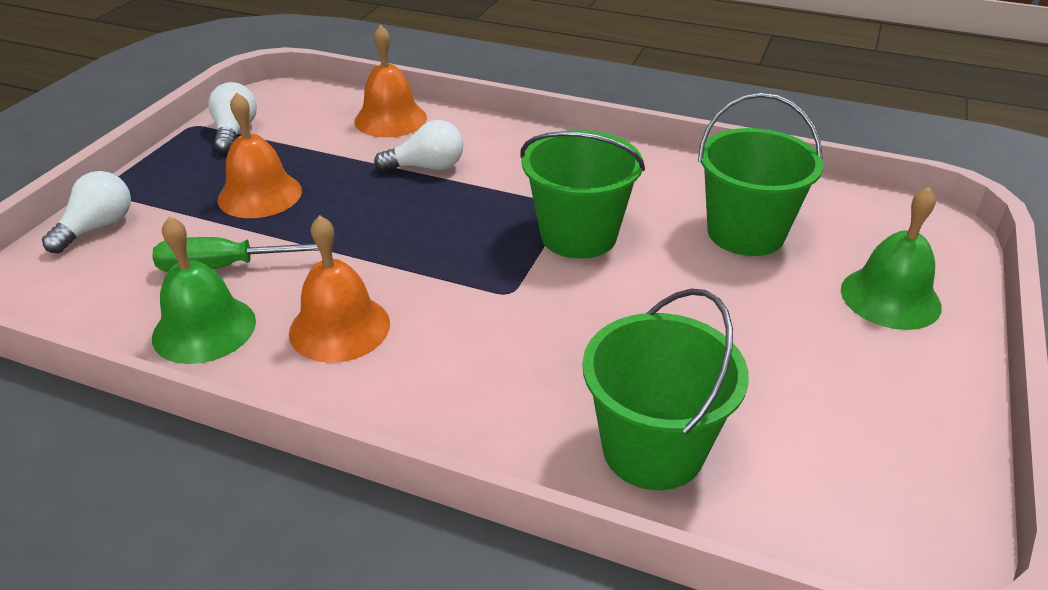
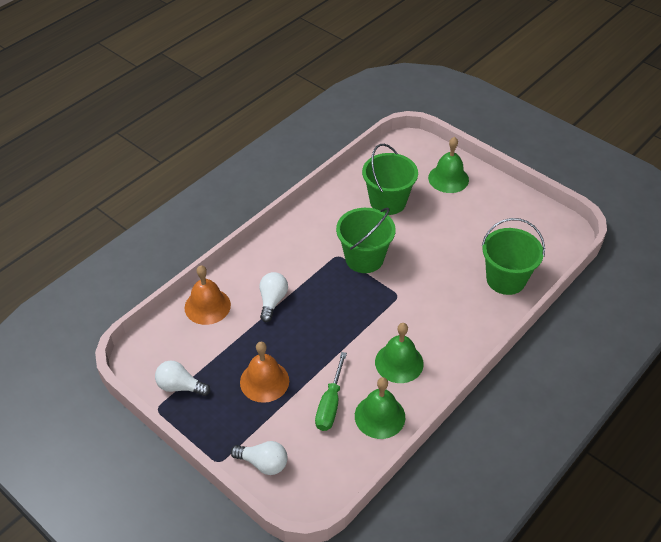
camera: 70 degrees left, 10 degrees up
(97, 227) = (263, 463): white light bulb -> white light bulb turned 150 degrees clockwise
(339, 327) = (399, 362): orange bell -> green bell

